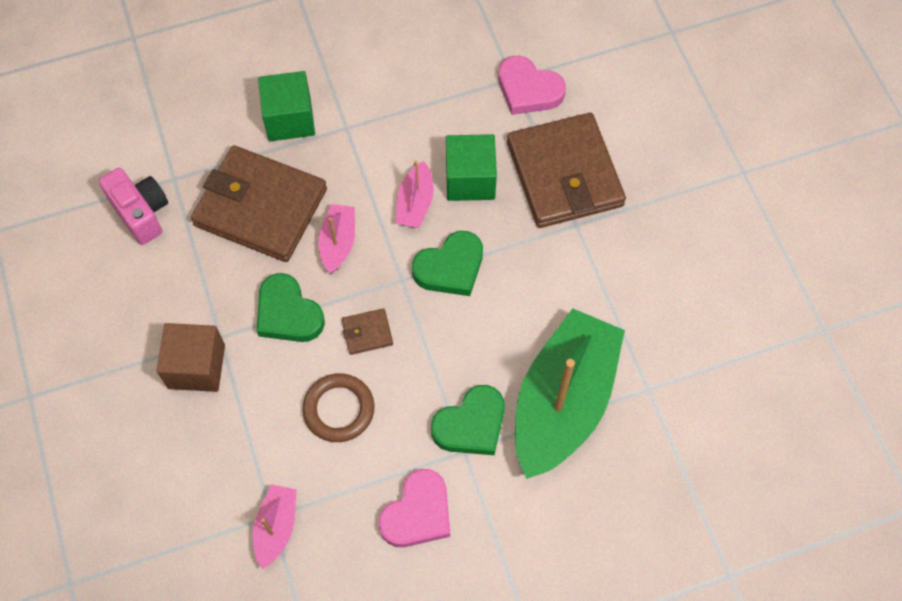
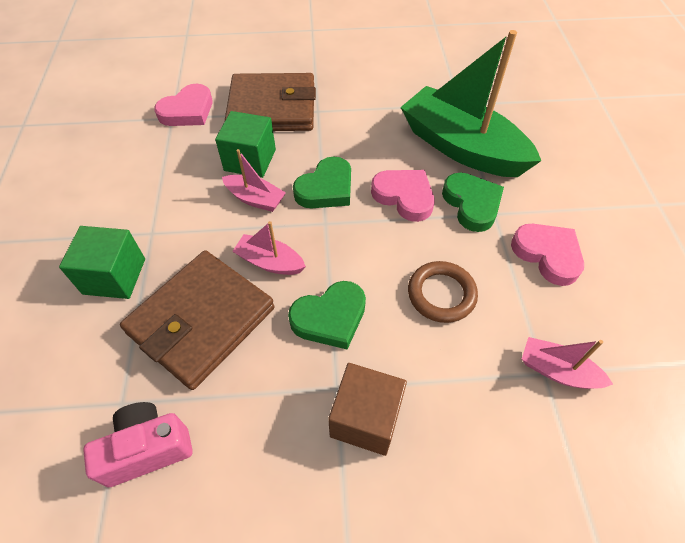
camera: 75 degrees left, 10 degrees down
(367, 333) = (370, 257): brown wallet -> none
(450, 267) = (326, 188): green heart -> green heart turned 60 degrees clockwise
(461, 350) = (404, 196): none -> pink heart

